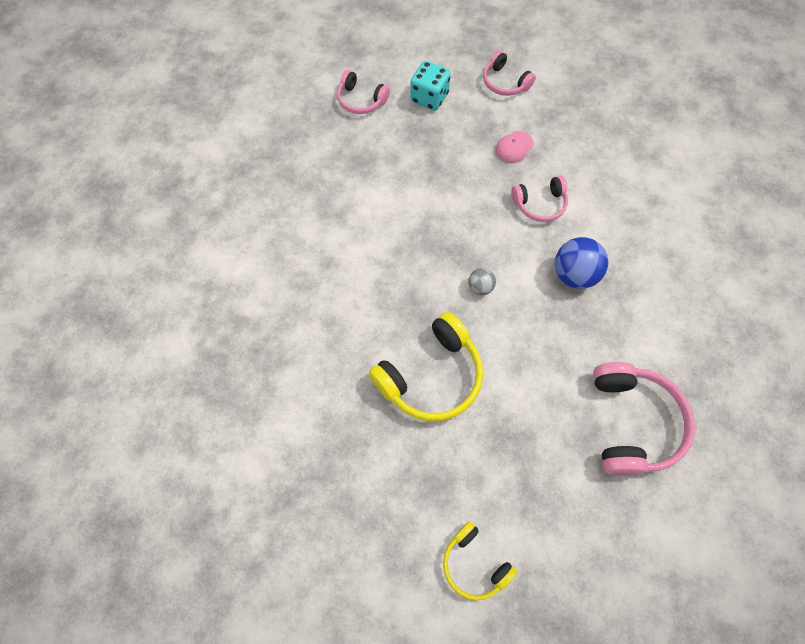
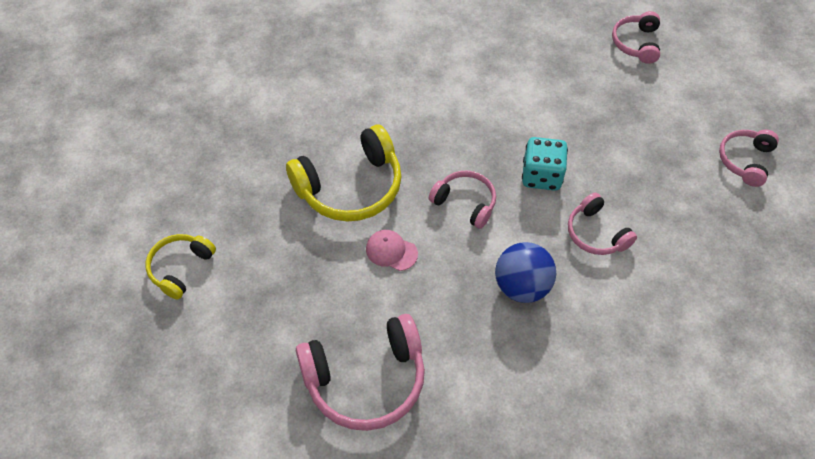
camera: 70 degrees right, 10 degrees down
(429, 98) = (677, 98): turquoise dice -> turquoise dice (541, 176)
(431, 376) = (350, 187): yellow headphones -> yellow headphones turned 60 degrees counterclockwise
(480, 287) = (465, 203): grey ball -> pink headphones
(514, 147) = (659, 191): pink cap -> pink cap (391, 251)

